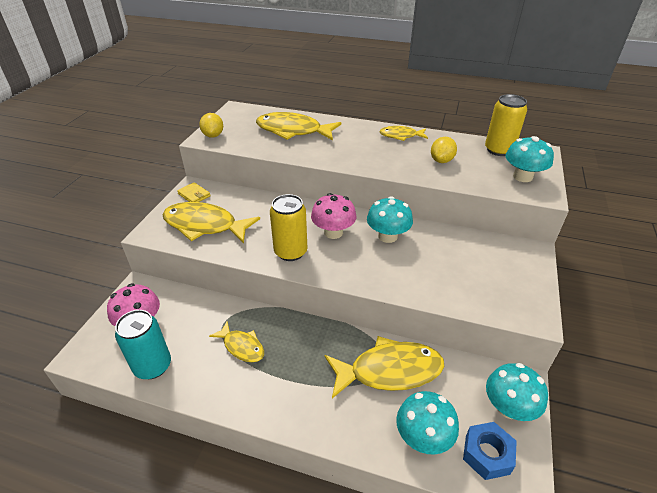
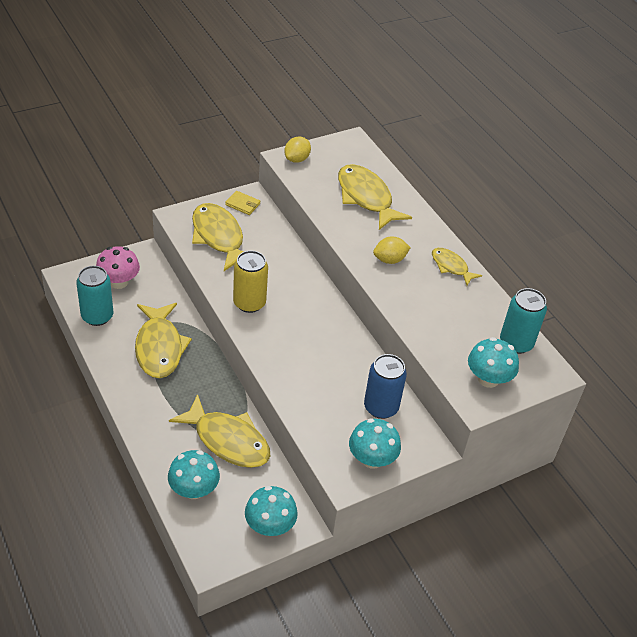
camera: 40 degrees right, 5 degrees up
(194, 195) = (242, 204): yellow wallet -> yellow wallet turned 60 degrees counterclockwise
(242, 346) = (159, 347): yellow fish -> yellow fish, size x1.81
(333, 232) = (300, 312): pink mushroom -> none
(387, 236) = (335, 346): turquoise mushroom -> turquoise mushroom (372, 459)
(441, 160) = (444, 314): yellow lemon -> yellow lemon (389, 260)
(471, 251) = (381, 407): none -> blue can
(487, 454) = (216, 531): blue nut -> none
(498, 150) = (516, 343): yellow can -> turquoise can

